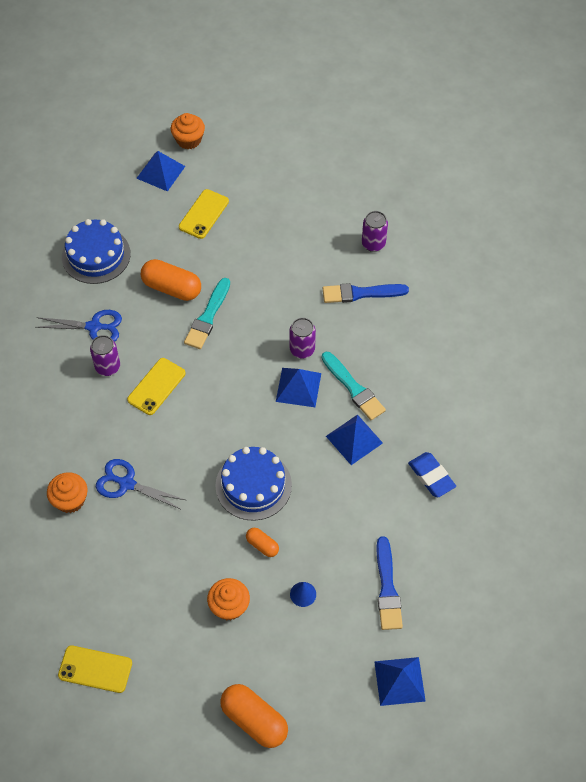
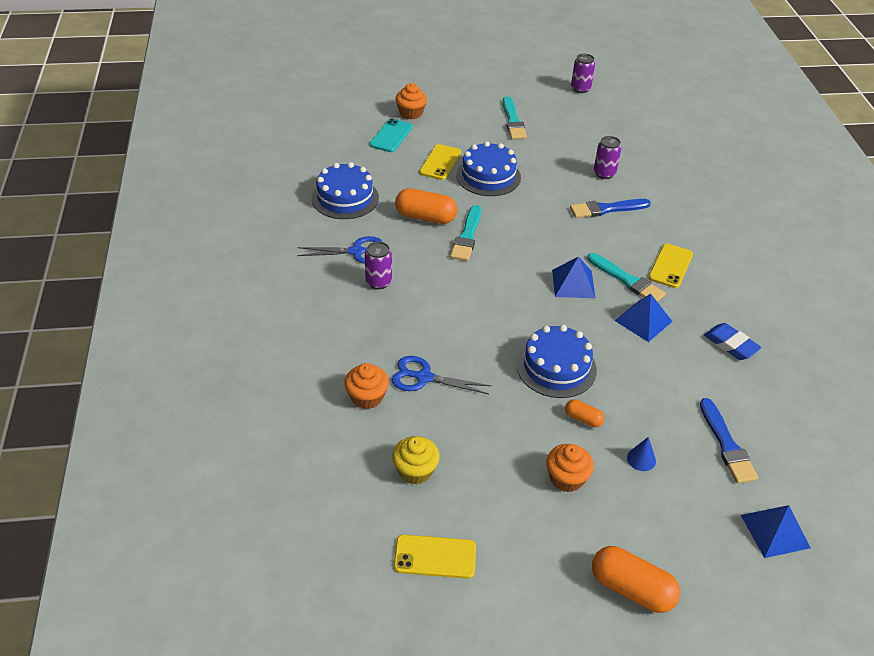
camera: 10 degrees left, 15 degrees down
(97, 583) = (415, 471): none -> yellow cupcake
(156, 386) = (432, 294): yellow phone -> yellow phone (670, 266)
(160, 172) = (391, 136): blue pyramid -> turquoise phone
(249, 237) = (488, 176): none -> blue cake
(296, 160) = (513, 121): none -> turquoise brush
(302, 350) = (566, 254): purple can -> purple can (580, 89)

